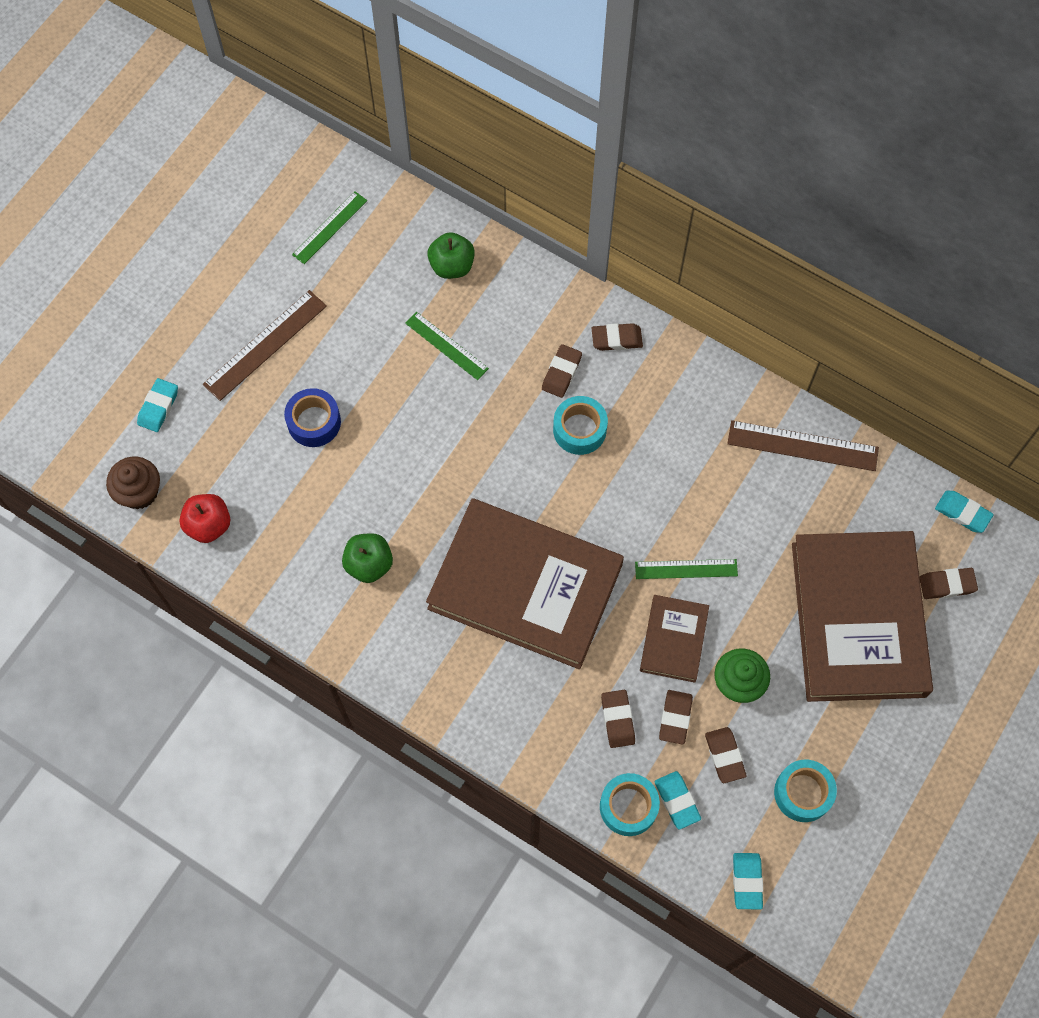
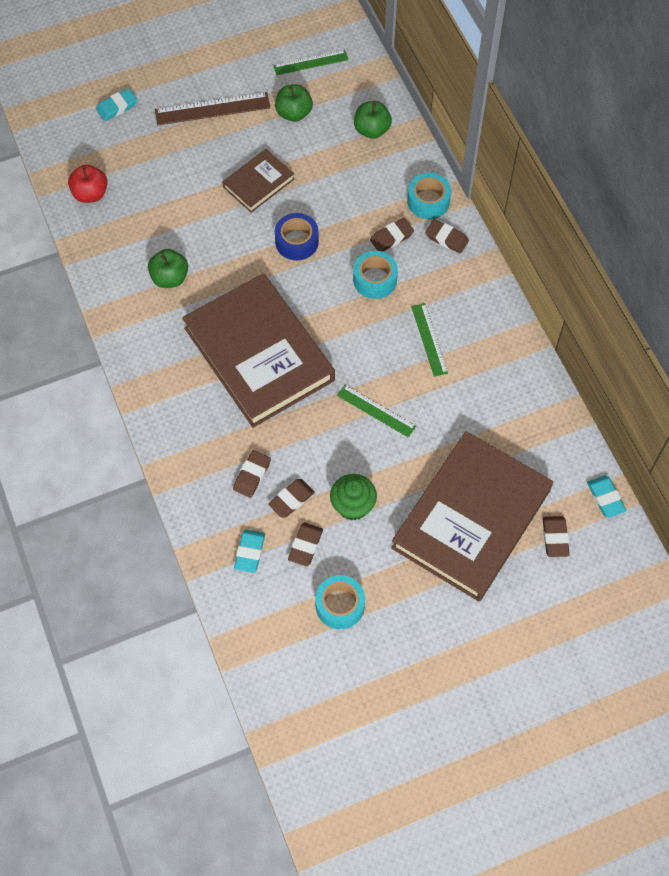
camera: 35 degrees right, 5 degrees down
(139, 492) = (65, 149): brown cupcake -> none
(314, 422) = (205, 172): blue tape -> blue tape (297, 242)
(356, 297) = (294, 113): none -> green apple
(446, 345) = (328, 176): green ruler -> green ruler (429, 339)
(628, 807) = (214, 534): turquoise tape -> turquoise tape (428, 201)
(674, 640) = (331, 450): brown book -> brown book (258, 183)
(747, 881) = (255, 635): turquoise eraser -> none
(802, 445) = (523, 383): brown ruler -> none
(947, 585) = (555, 538): brown eraser -> brown eraser turned 60 degrees clockwise

